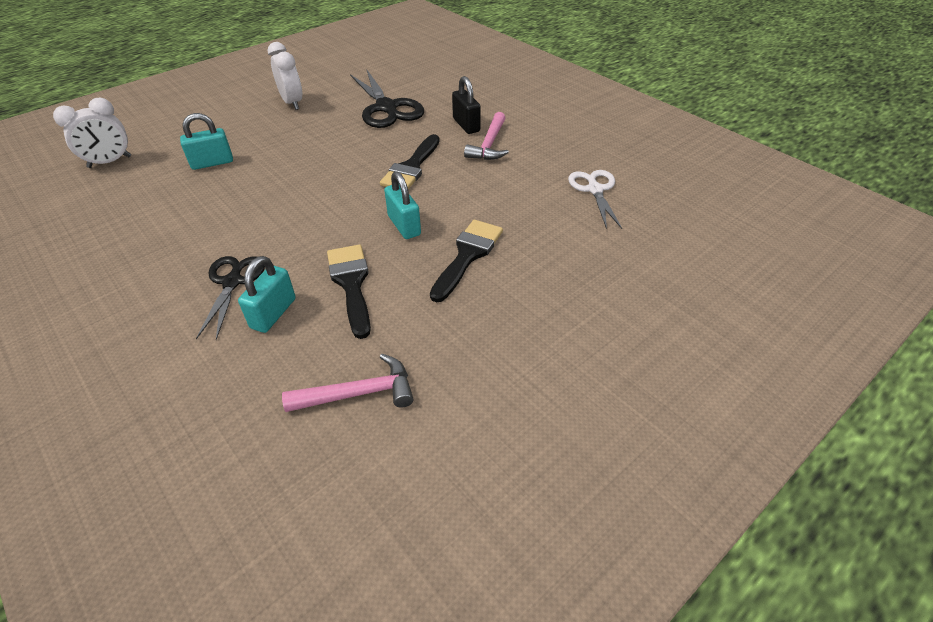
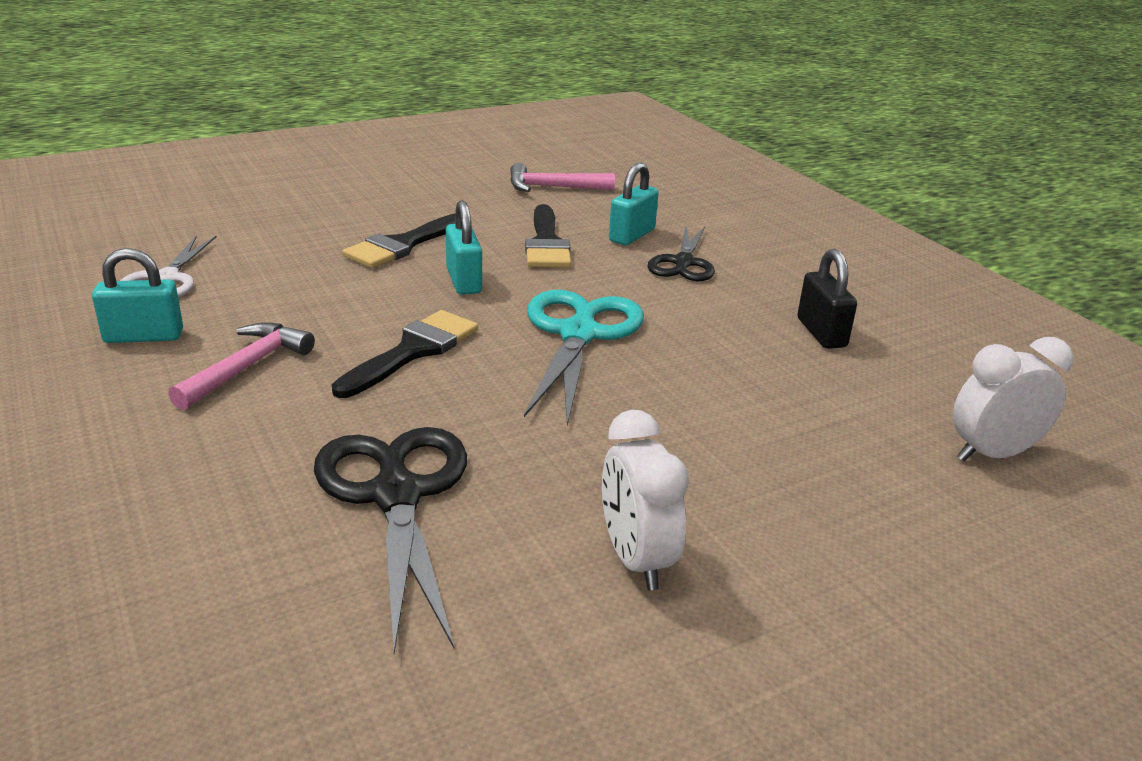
camera: 170 degrees left, 15 degrees down
(212, 163) = (778, 418): turquoise padlock -> turquoise padlock (144, 336)
(318, 195) = (579, 335): none -> turquoise scissors
(466, 125) = (251, 415): black padlock -> black padlock (821, 333)

